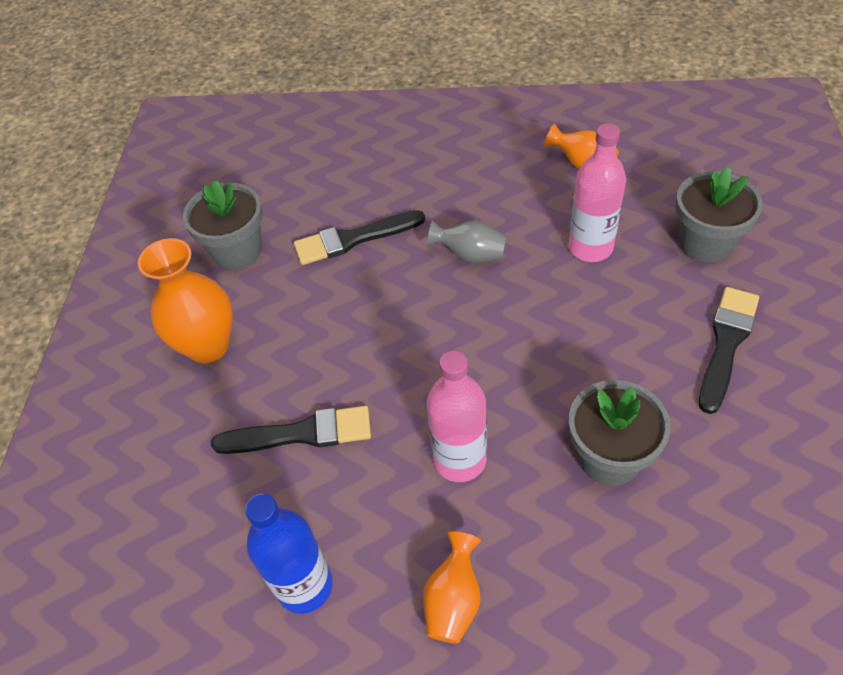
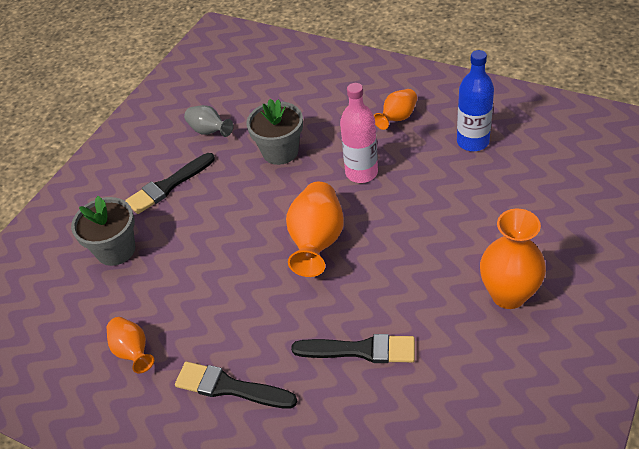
camera: 155 degrees left, 5 degrees down
(237, 250) = (468, 378): grey flower pot -> none
(301, 433) = (453, 214): black brush -> black brush (230, 387)
(464, 334) = (317, 242): none -> orange vase
(470, 255) = (277, 299): grey vase -> grey vase (209, 131)
(590, 247) = (190, 274): pink bottle -> none

